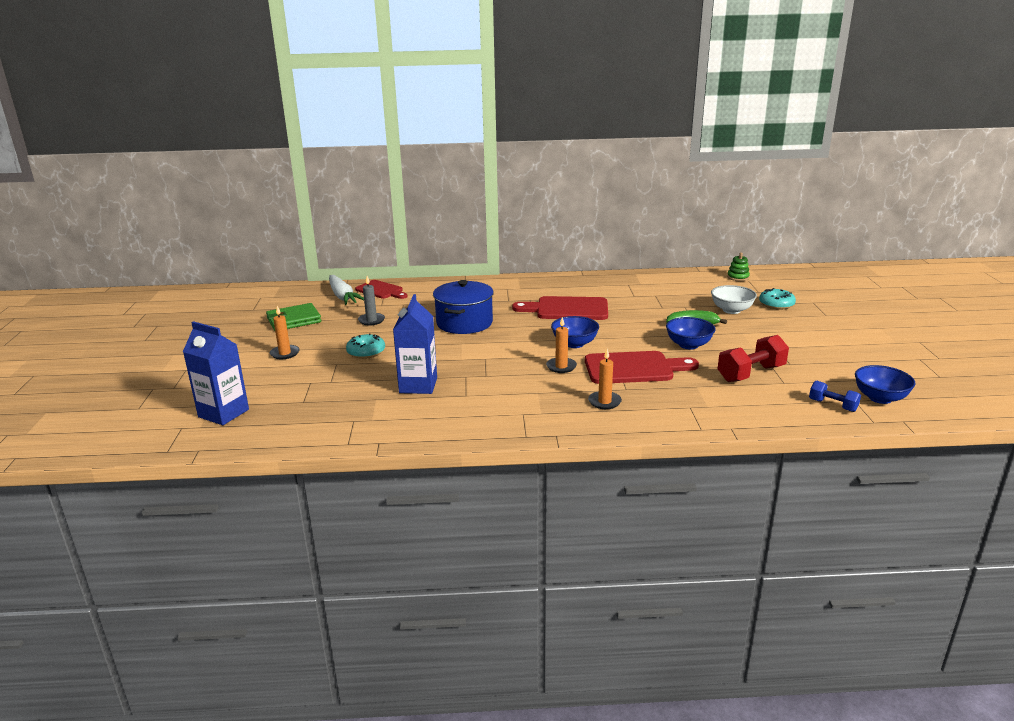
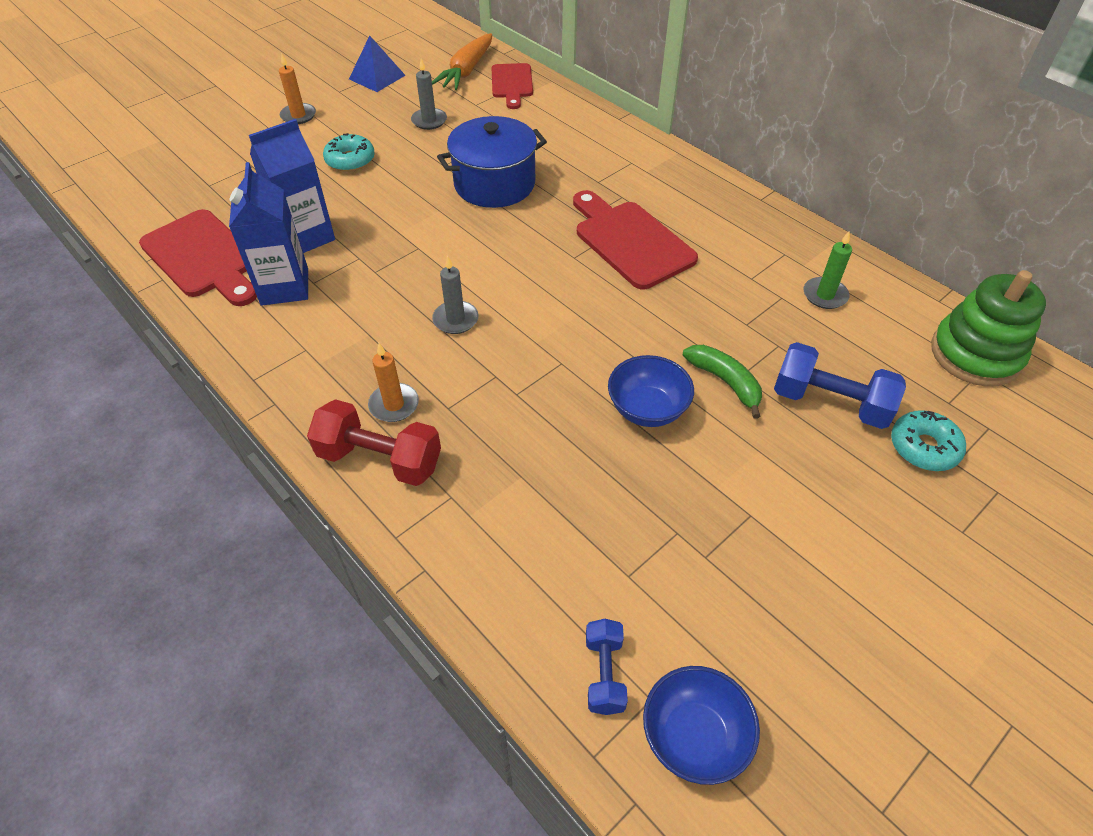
camera: 50 degrees right, 25 degrees up
(223, 413) = (150, 155): blue carton -> blue carton (285, 287)
(294, 320) = (377, 77): green wallet -> blue pyramid
(343, 296) = (467, 71): white carrot -> orange carrot
(561, 367) = (455, 319): orange candle -> grey candle
(574, 344) = (533, 298): blue bowl -> none
(633, 368) = (515, 387): red cutting board -> red cutting board (203, 257)
(666, 287) = (825, 295): none -> green candle
(731, 310) = (830, 403): white bowl -> blue dumbbell
(738, 277) = (975, 354): green stacking toy -> green stacking toy, size x2.06
(751, 373) = (621, 521): red dumbbell -> red dumbbell (380, 459)

